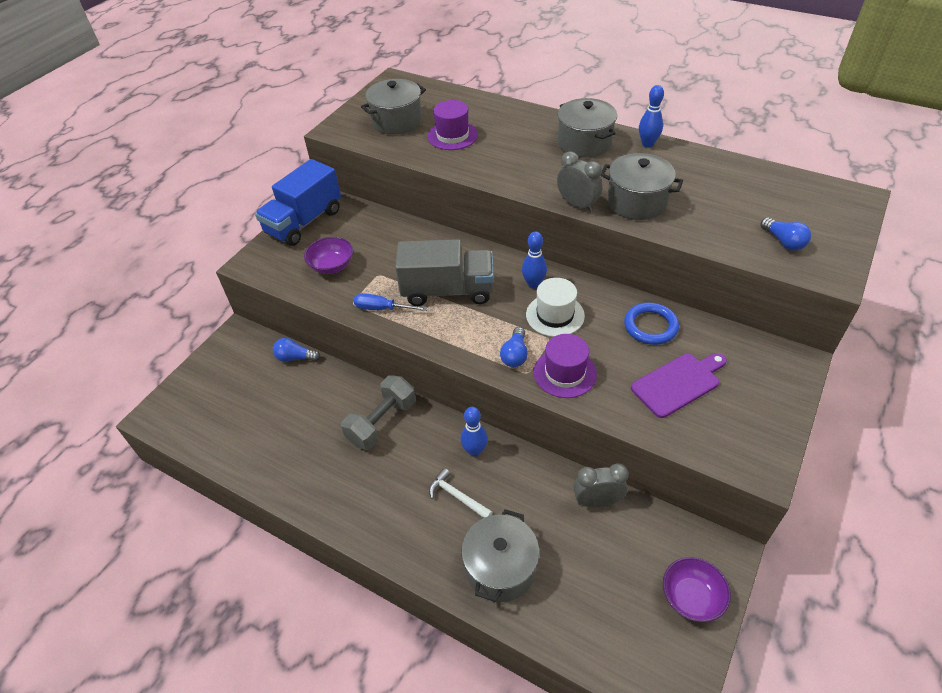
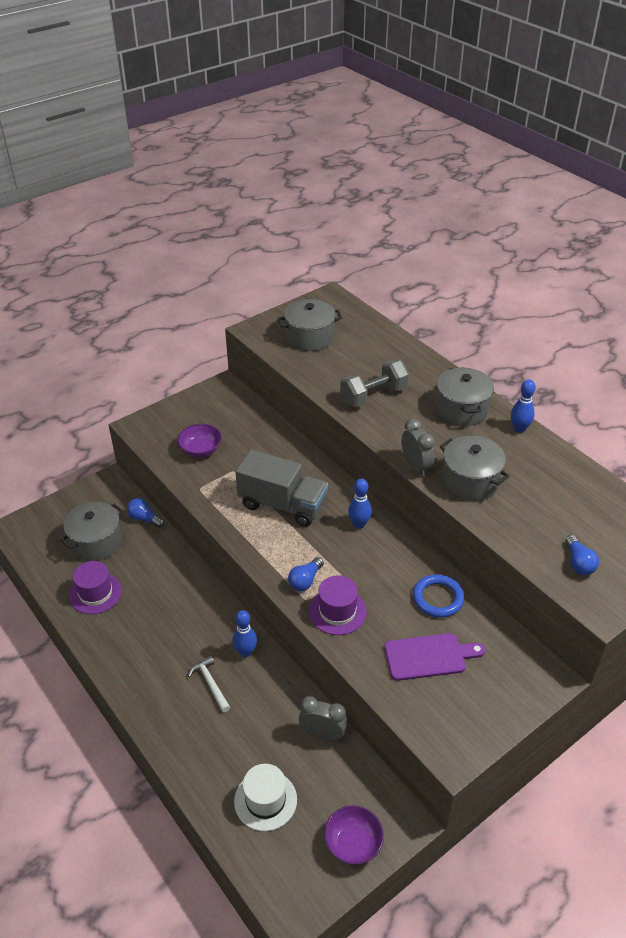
camera: 20 degrees right, 5 degrees down
(304, 222) = (199, 403): blue truck -> none
(382, 309) = (220, 502): blue screwdriver -> none
(382, 422) = (184, 599): grey dumbbell -> grey dumbbell (373, 396)
(452, 135) = (349, 366): purple hat -> purple hat (95, 593)
(500, 568) = (212, 754): grey pot -> grey pot (96, 542)
(555, 315) = (360, 558): white hat -> white hat (265, 800)

